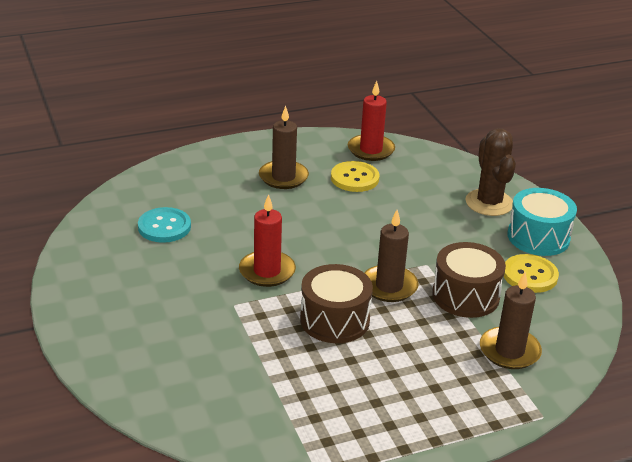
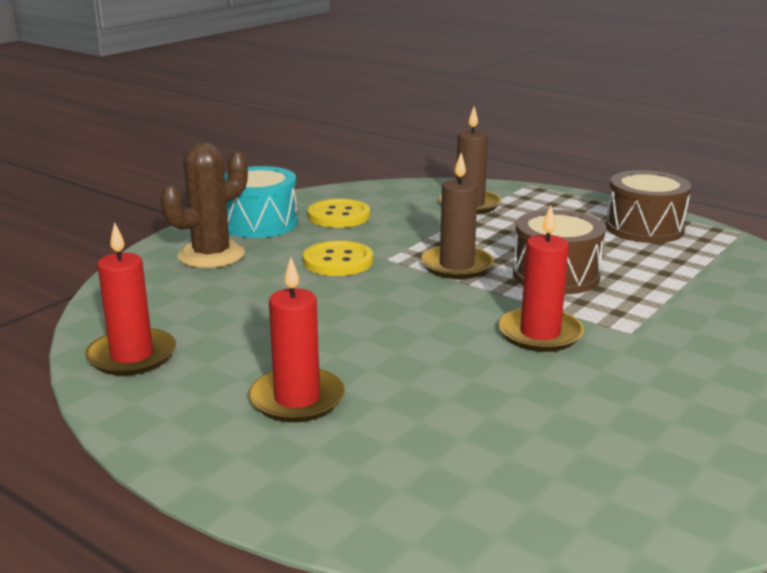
camera: 120 degrees left, 10 degrees down
(164, 227) = (572, 447): turquoise button -> none
(283, 177) = (297, 399): brown candle -> red candle
(354, 178) = (238, 344): yellow button -> yellow button (338, 261)
(465, 296) = (416, 233): brown drum -> brown drum (644, 228)

